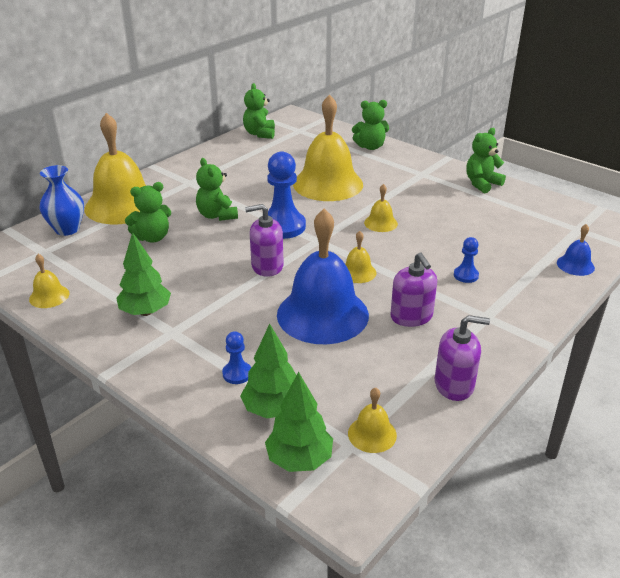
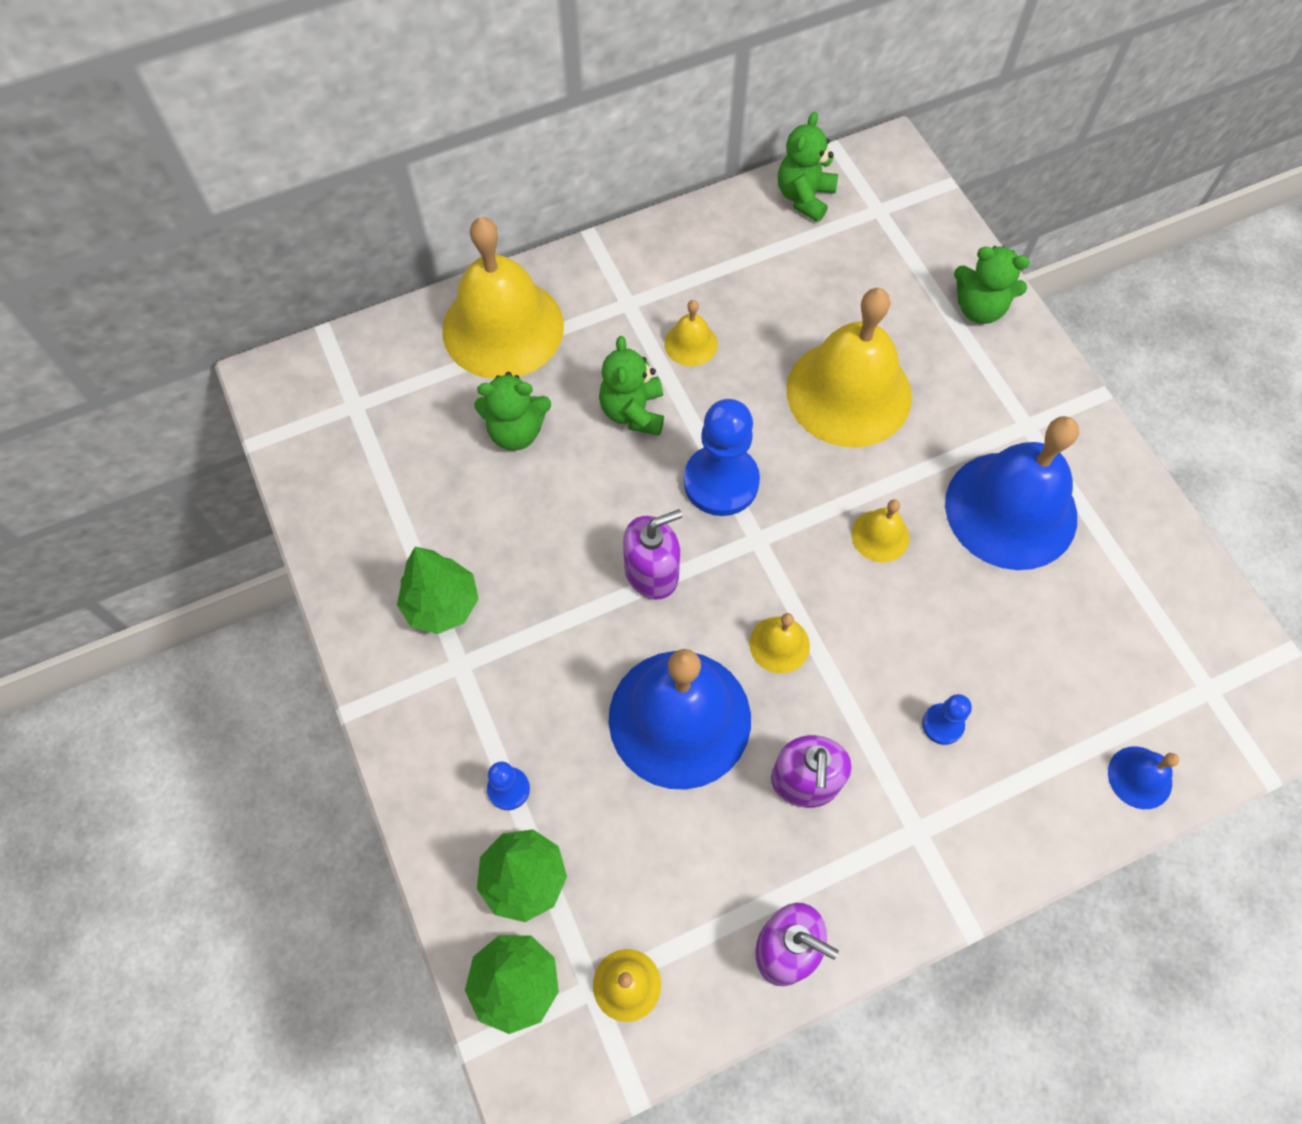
camera: 25 degrees right, 30 degrees up
(49, 296) = (329, 514): yellow bell -> yellow bell (691, 344)
(67, 229) = (404, 361): blue vase -> none
(267, 266) = (651, 572): purple soap dispenser -> purple soap dispenser turned 135 degrees clockwise
(437, 199) = (1011, 509): none -> blue bell
(482, 184) = (1117, 496): green teddy bear -> none

